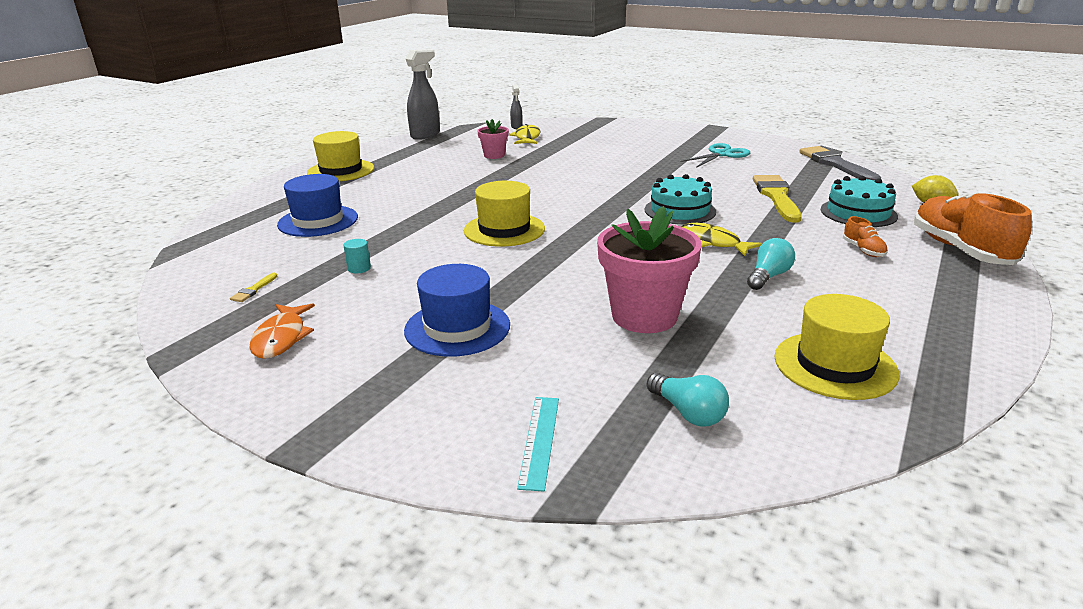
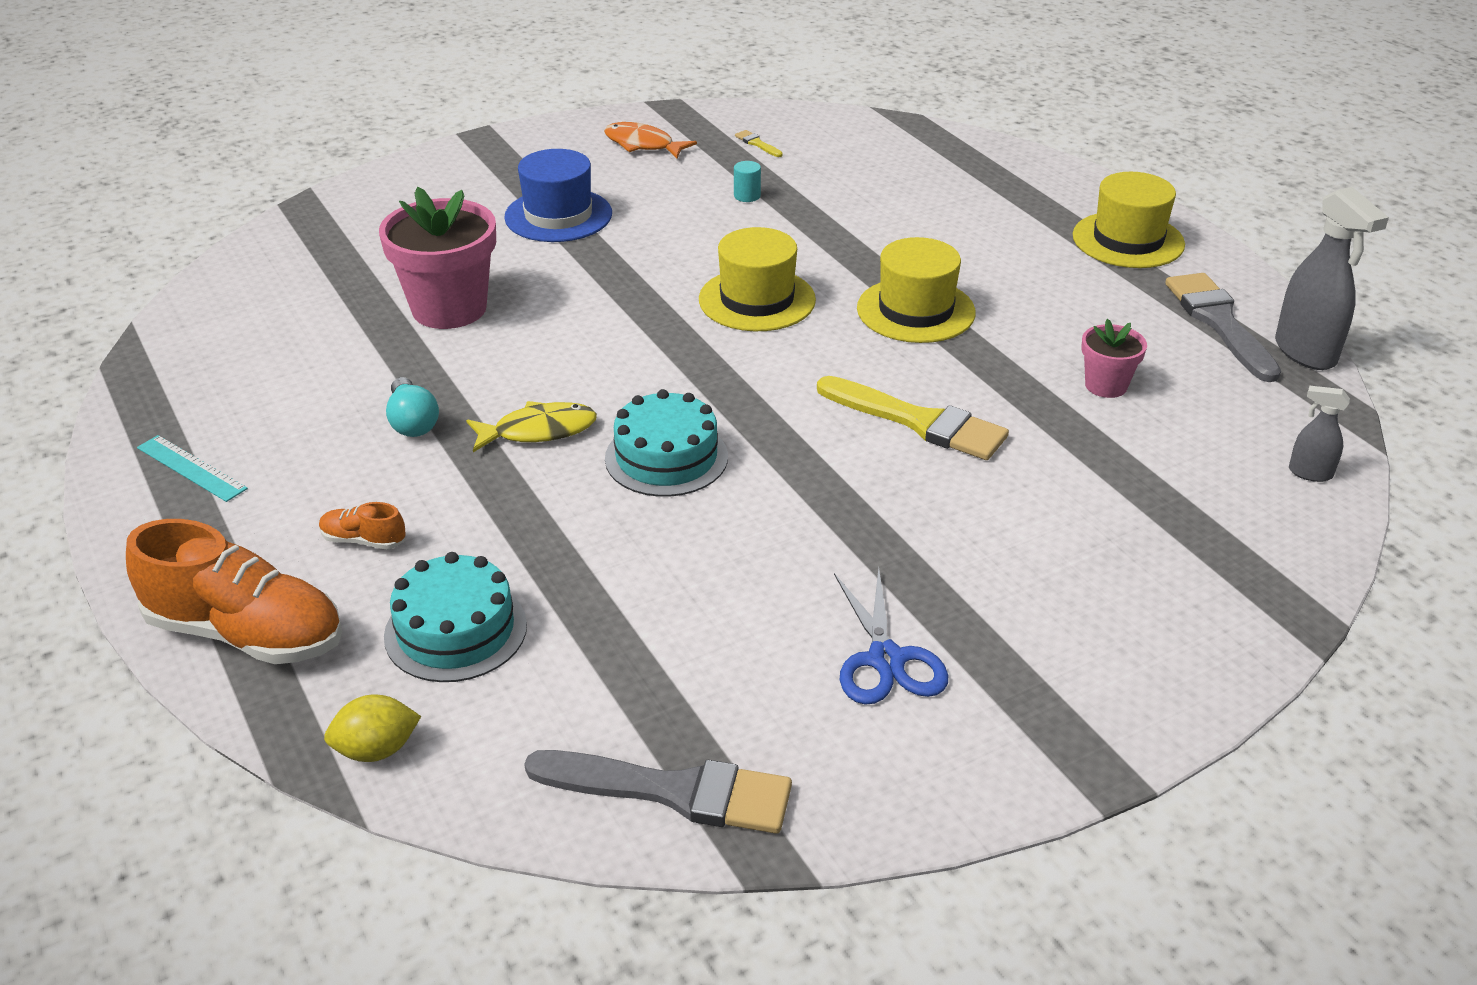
camera: 120 degrees right, 10 degrees up
(318, 221) = (918, 195): blue hat -> none
(414, 148) = (1219, 322): none -> grey brush
(527, 138) = (1206, 457): yellow fish -> none
(540, 441) = (366, 207): turquoise ruler -> turquoise ruler (191, 468)
(688, 413) = (304, 270): turquoise light bulb -> none
(722, 154) = (886, 660): turquoise scissors -> blue scissors
(776, 197) = (610, 586): yellow brush -> yellow brush (919, 422)
(835, 365) = (242, 366): yellow hat -> yellow hat (915, 310)

